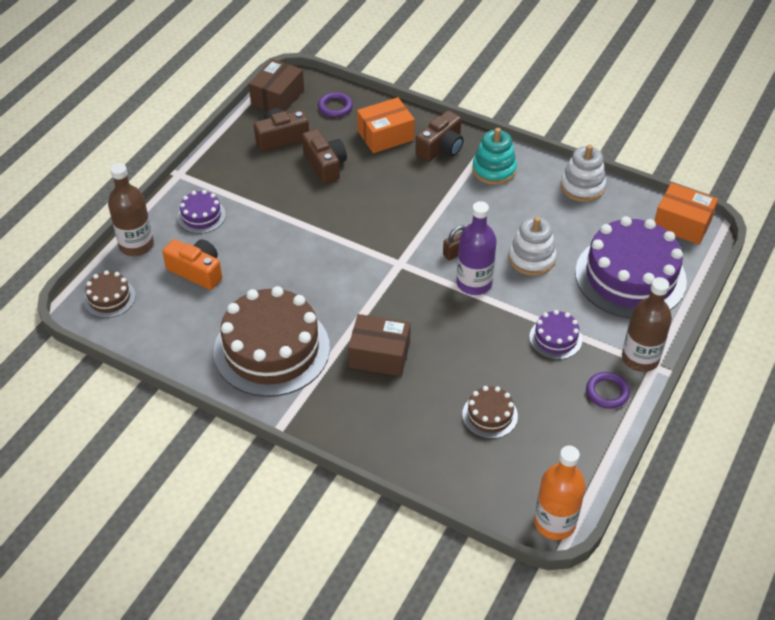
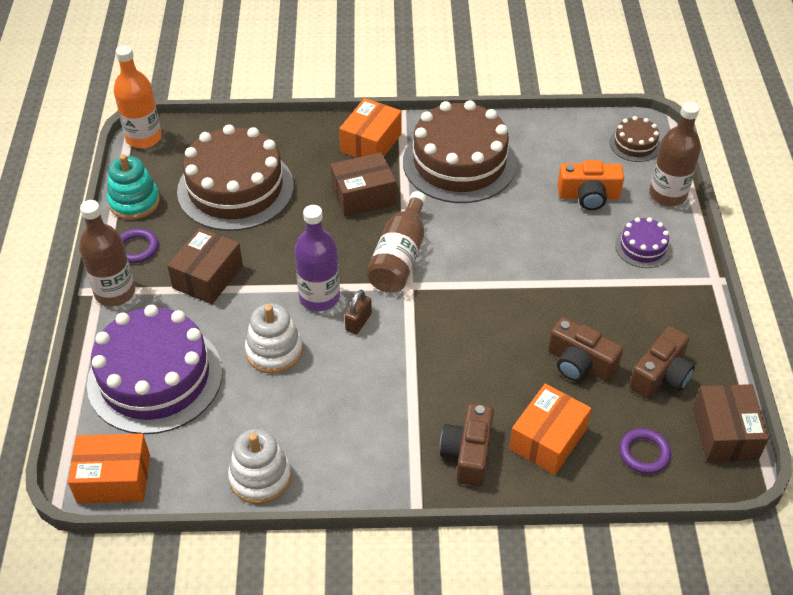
camera: 150 degrees right, 0 degrees up
(333, 407) = (371, 143): none -> orange box
(389, 287) = (399, 257): none -> brown bottle
(490, 415) = (235, 188): brown cake -> brown cake, size x2.19
(494, 170) = (383, 451): turquoise stacking toy -> turquoise stacking toy (134, 202)
(555, 338) = (208, 277): purple cake -> brown box

